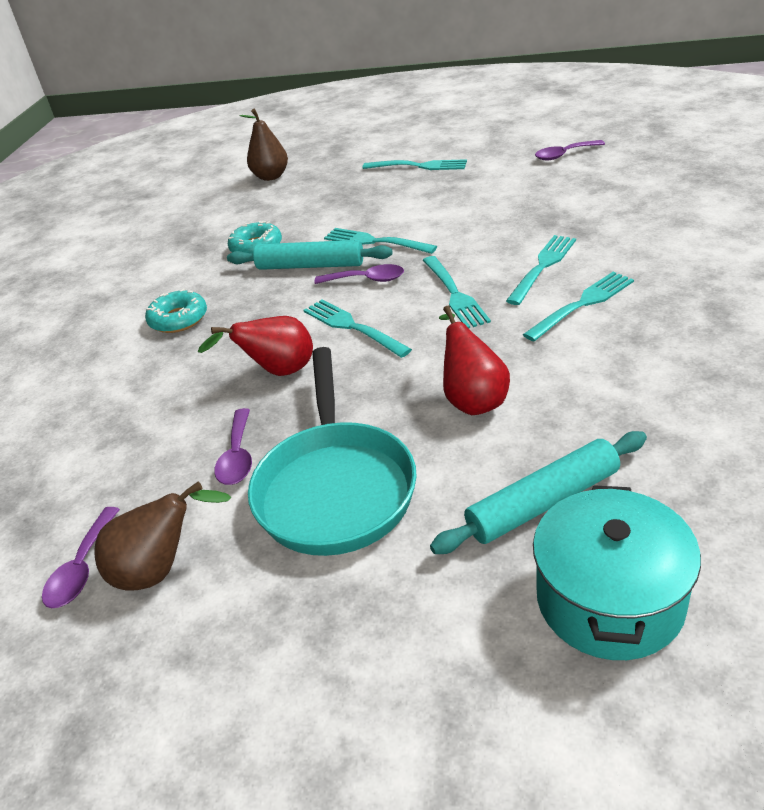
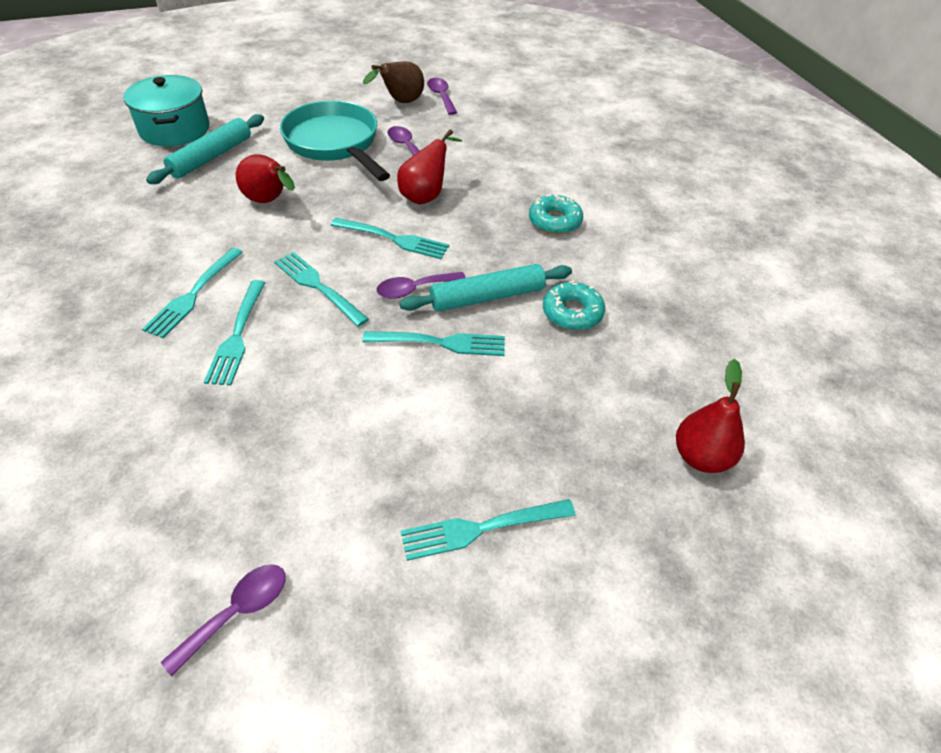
camera: 145 degrees right, 10 degrees up
(271, 177) = (701, 457): brown pear -> red pear

